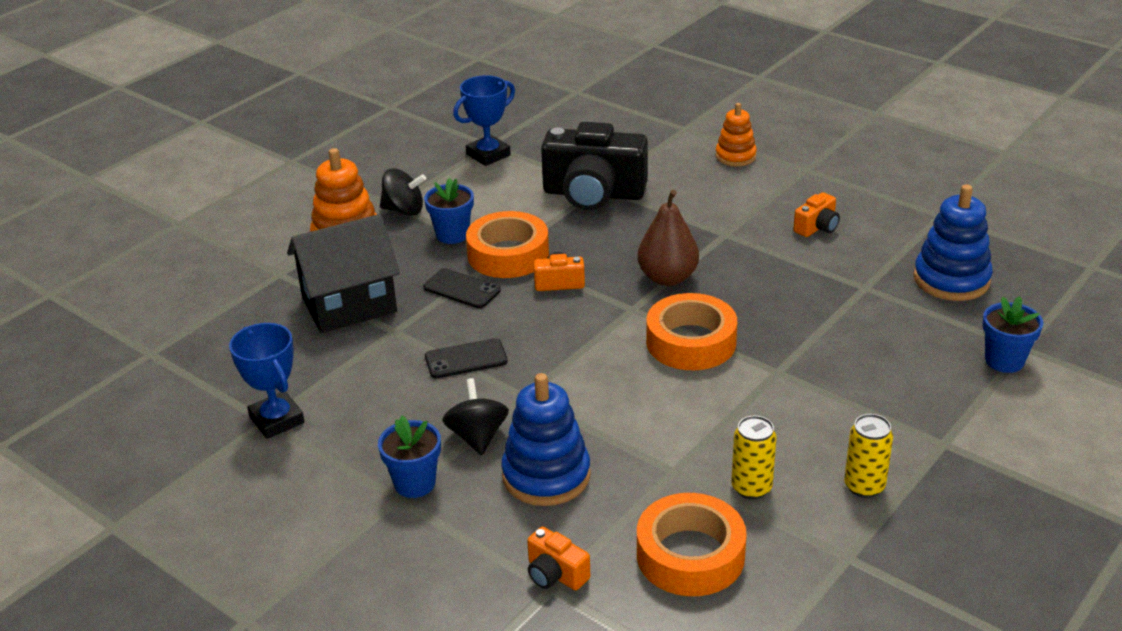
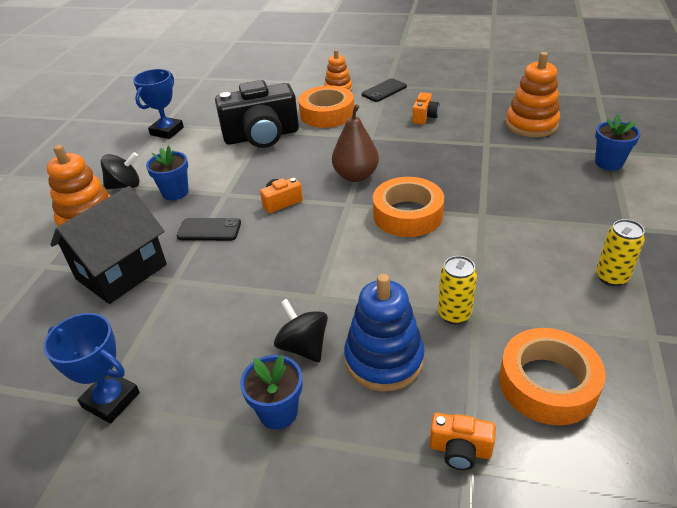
camera: 25 degrees left, 5 degrees up
(466, 359) = (249, 284): black phone -> black phone (384, 91)
(508, 254) = (228, 194): orange tape -> orange tape (327, 114)
(751, 488) = (541, 308): yellow can -> yellow can (454, 314)
(951, 279) = (531, 124): blue stacking toy -> orange stacking toy

